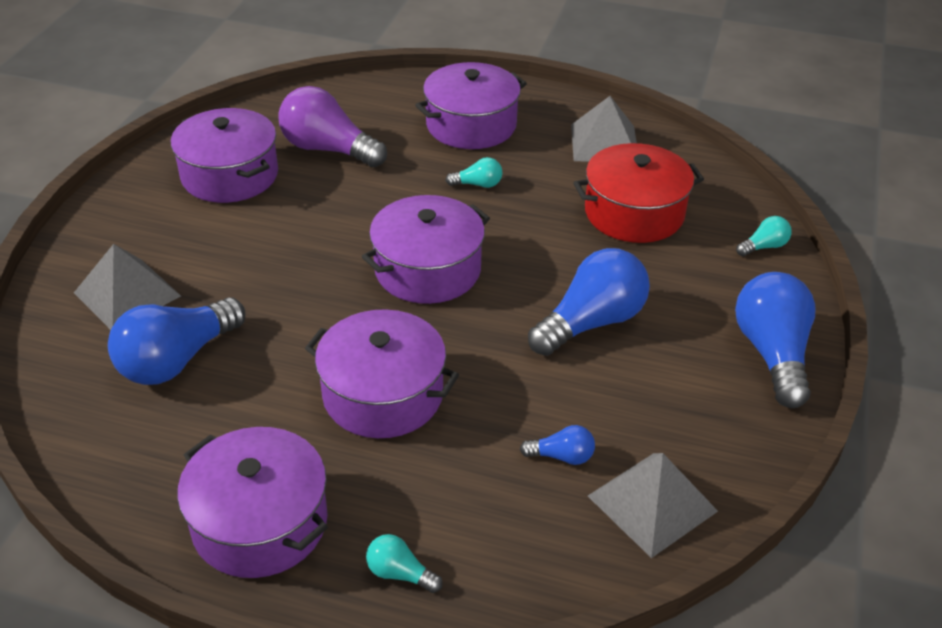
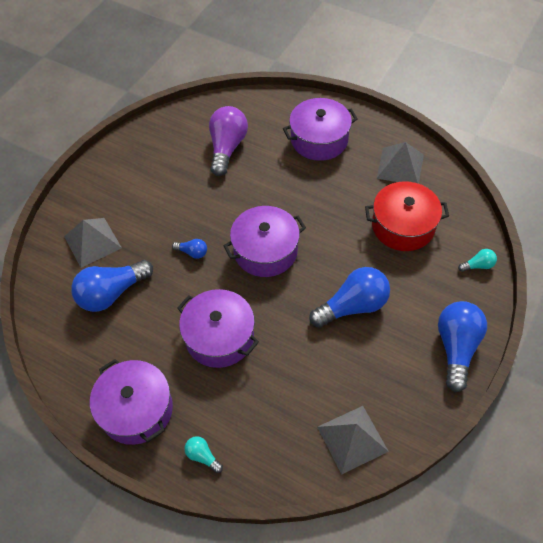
camera: 15 degrees right, 15 degrees up
(230, 175) = (165, 160): purple pot -> none
(328, 149) = (227, 148): purple light bulb -> purple light bulb turned 60 degrees clockwise
(477, 184) = (311, 189): turquoise light bulb -> none
(561, 456) = (309, 398): blue light bulb -> blue light bulb (192, 252)

